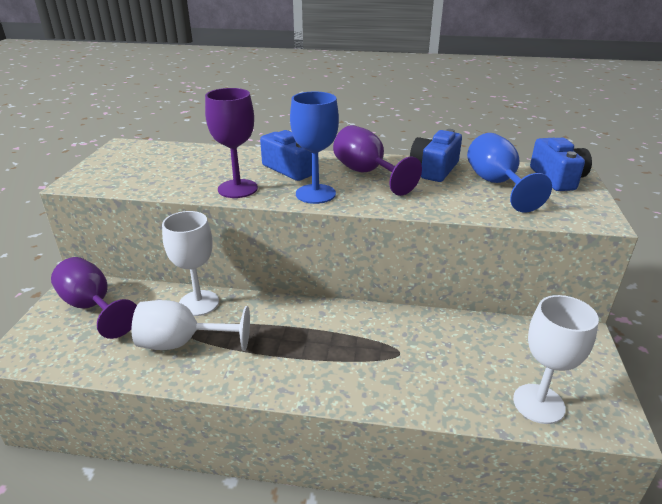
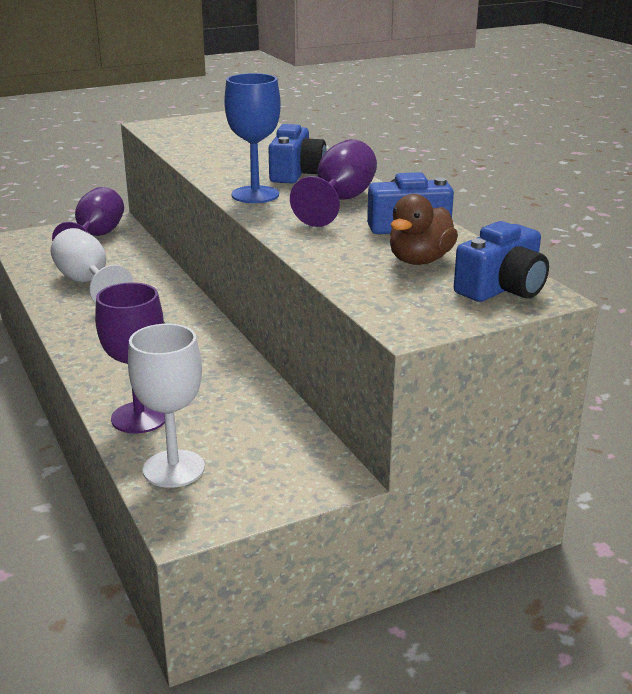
camera: 55 degrees right, 5 degrees down
(199, 303) = (147, 270): white goblet -> none
(237, 189) = (220, 168): purple goblet -> purple goblet (139, 417)
(497, 184) = (420, 260): blue goblet -> brown duck

